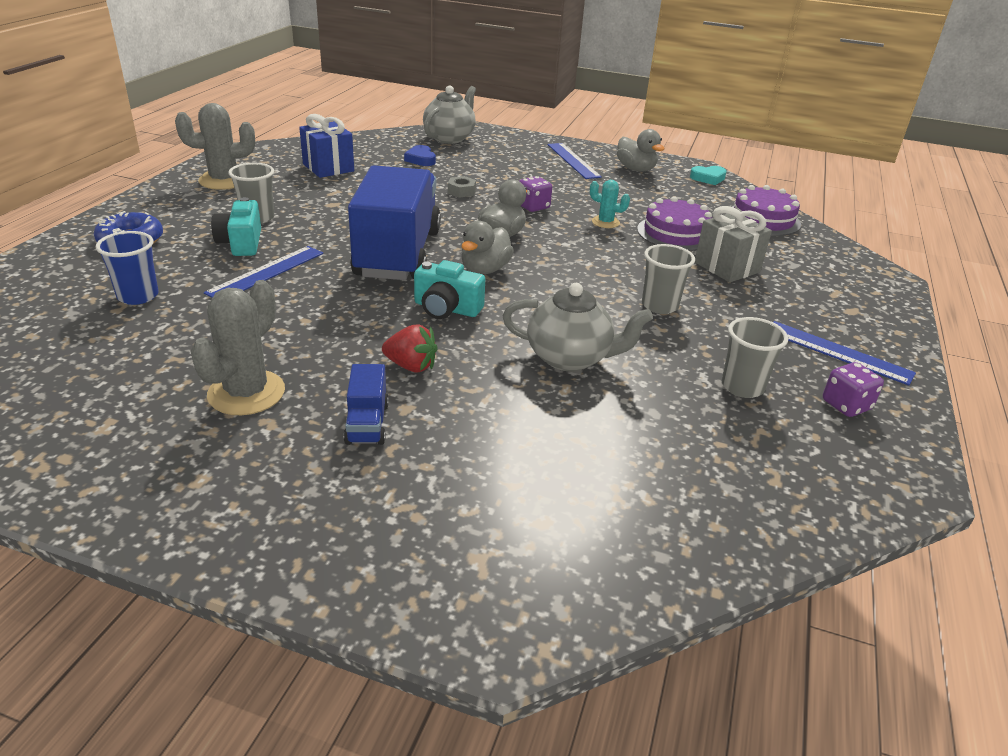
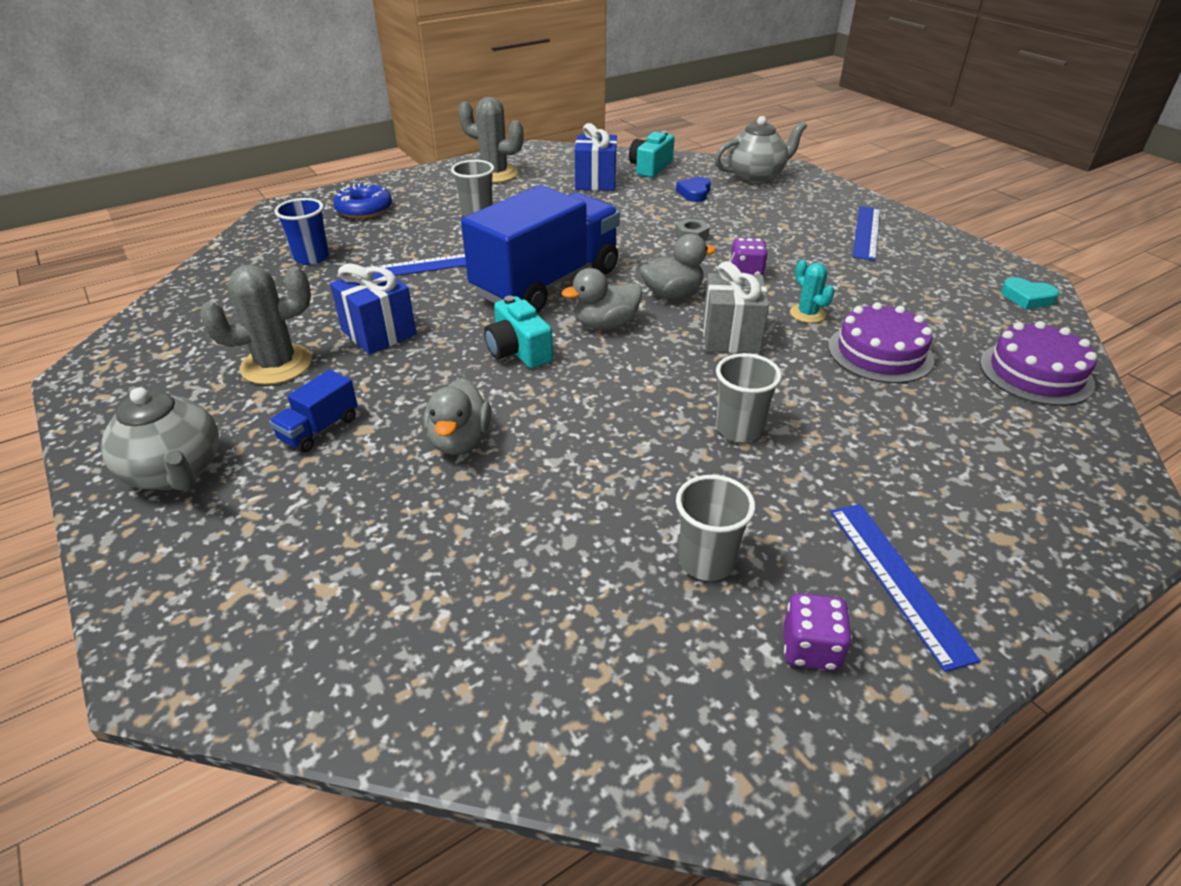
camera: 40 degrees right, 5 degrees up
(241, 243) = (436, 234): turquoise camera -> turquoise camera (650, 168)
(307, 335) = (379, 333): none -> blue gift
(411, 366) = (417, 393): red strawberry -> none
(570, 358) = (564, 445): grey teapot -> grey teapot (176, 472)
(636, 169) = (936, 261): grey duck -> grey duck (460, 441)
(727, 267) = (892, 416): grey gift -> grey gift (731, 336)

